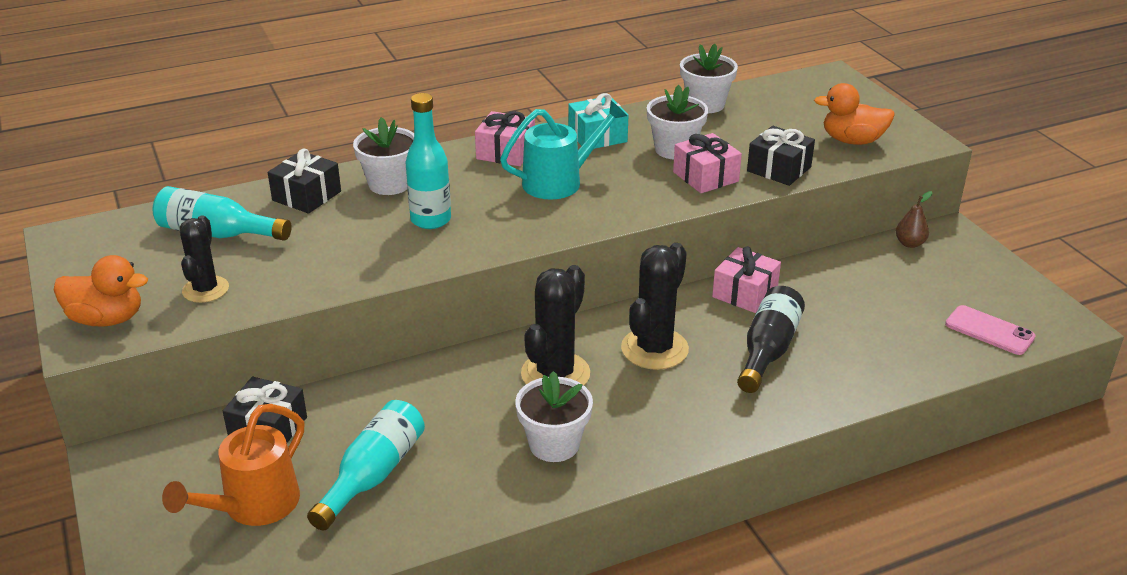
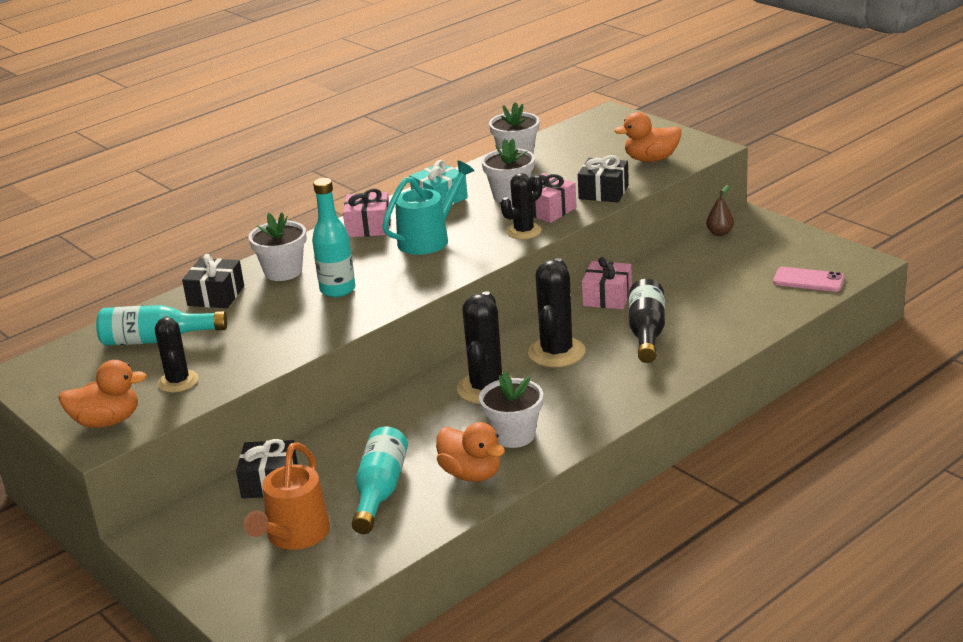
camera: 15 degrees left, 5 degrees down
(482, 482) = (471, 474): none -> orange duck
(666, 197) = (524, 231): none -> black cactus

